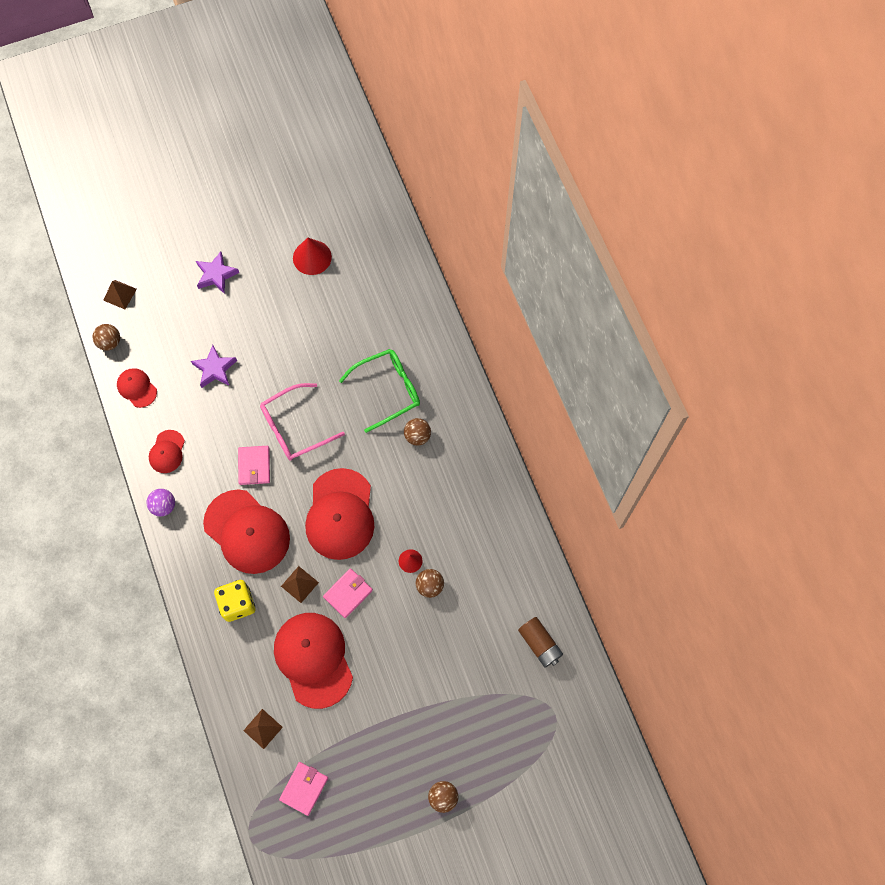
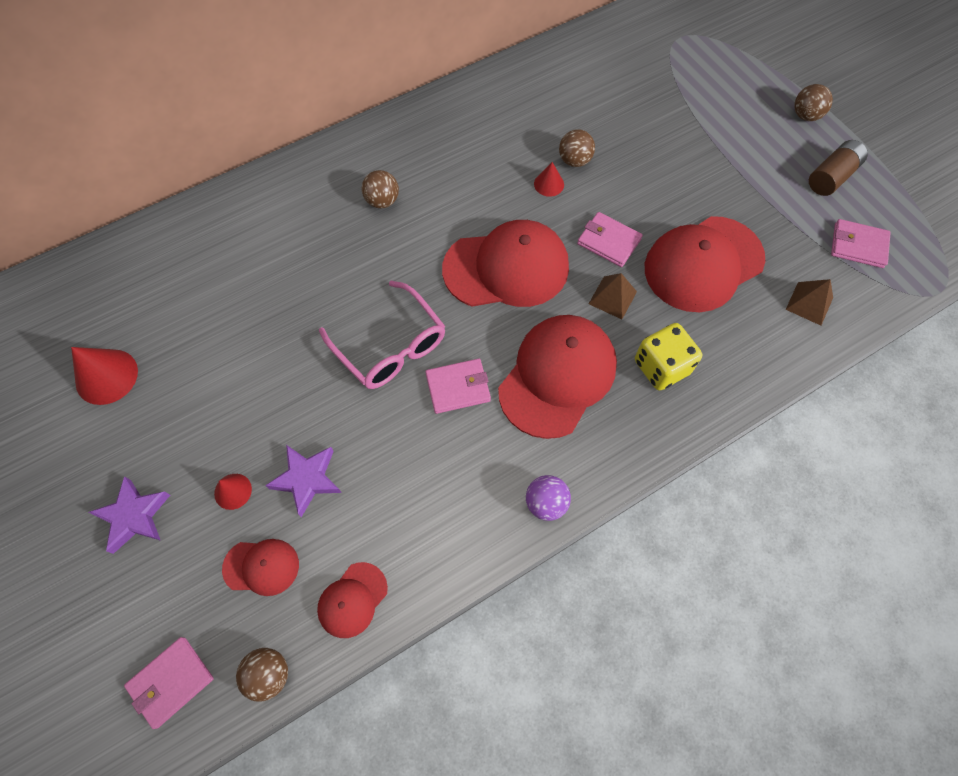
camera: 100 degrees left, 5 degrees down
(120, 294) = (171, 682): brown pyramid -> pink wallet
(167, 452) = (457, 520): red cap -> red cap (261, 567)
(218, 327) = (233, 491): none -> red cone
(387, 390) = (321, 244): green glasses -> none
(540, 644) = (610, 56): brown battery -> brown battery (831, 177)

